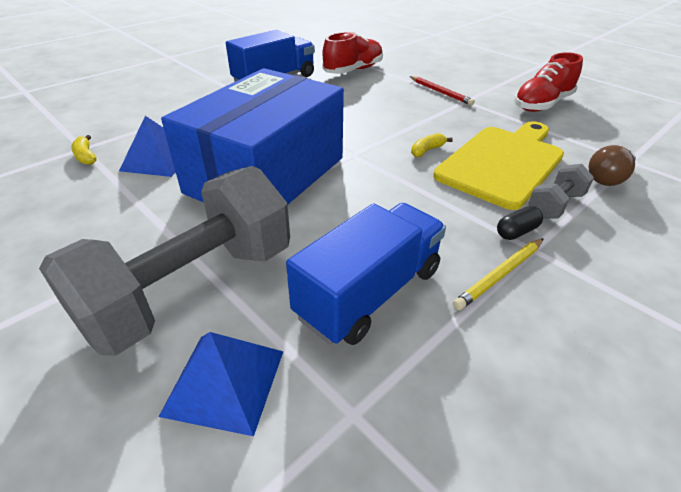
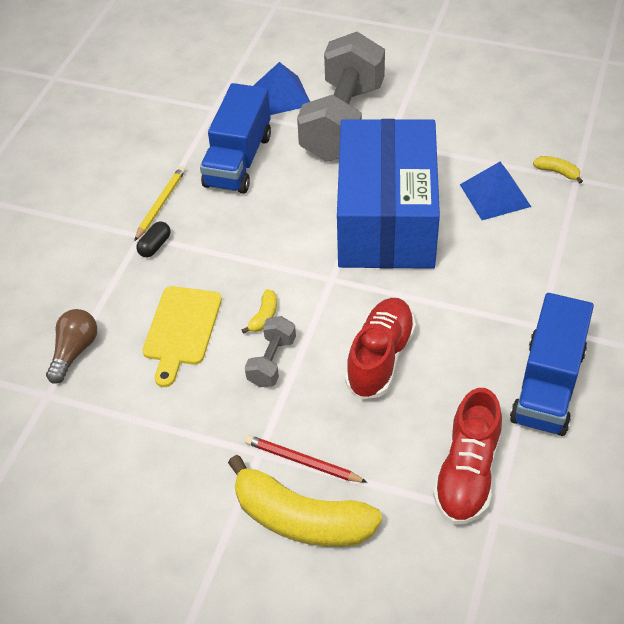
camera: 155 degrees right, 10 degrees up
(453, 79) = (301, 519): none -> yellow banana
(503, 163) = (181, 330): yellow cutting board -> yellow cutting board, size x0.65
(542, 104) = (151, 493): red shoe -> red shoe (380, 358)
(555, 205) = (126, 289): grey dumbbell -> grey dumbbell (271, 361)

